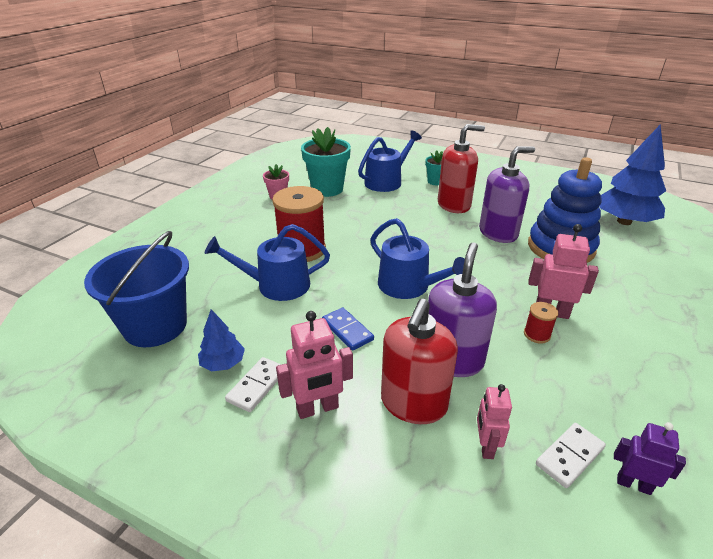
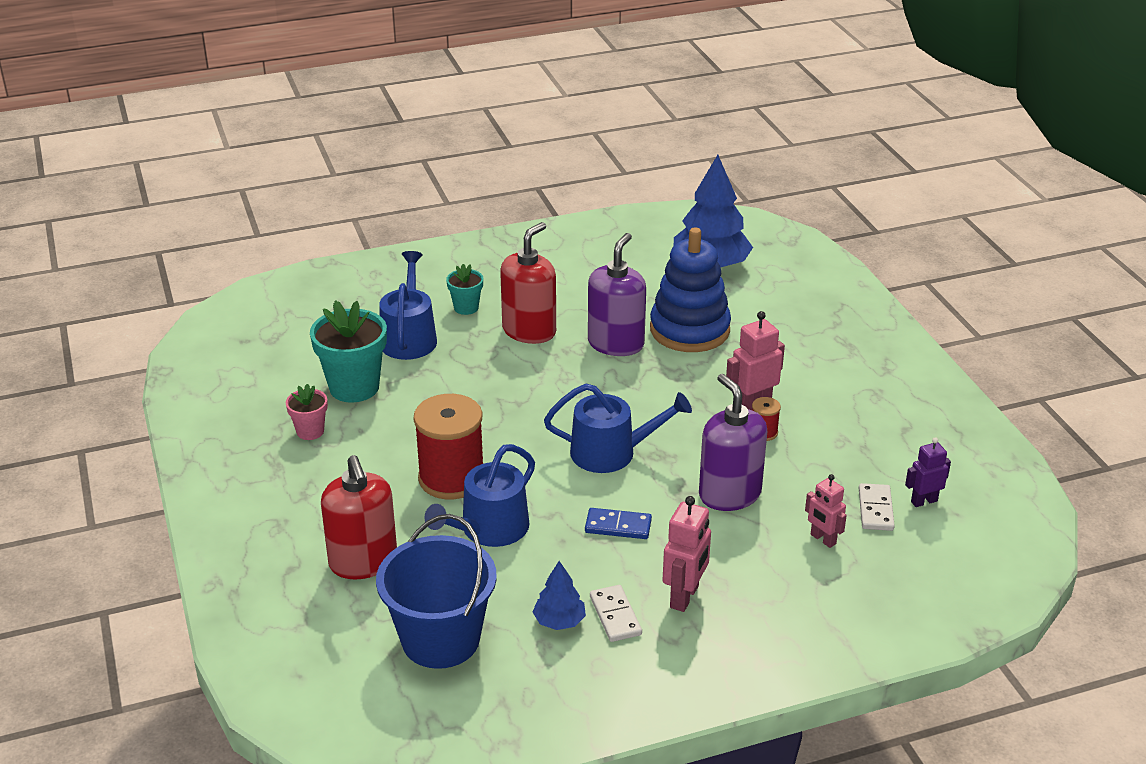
camera: 45 degrees left, 0 degrees up
(413, 403) = (744, 545): red soap dispenser -> red soap dispenser (363, 562)

